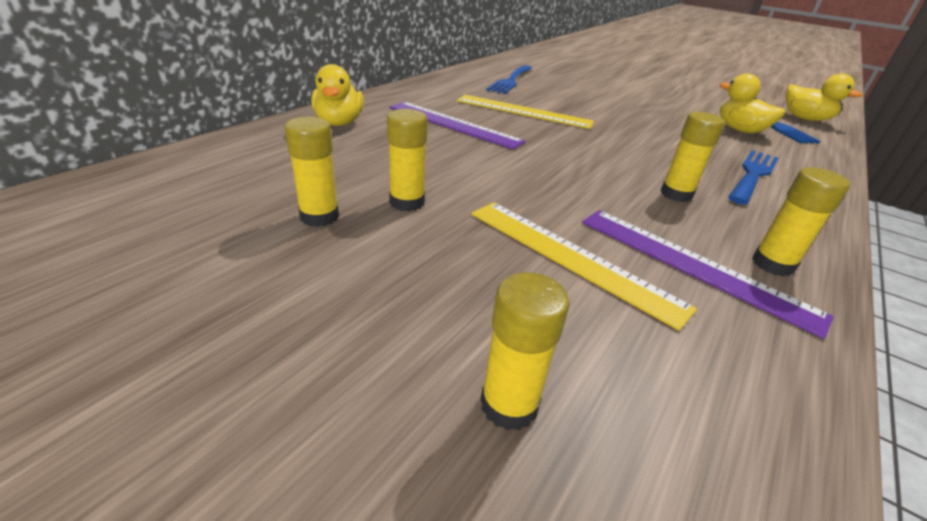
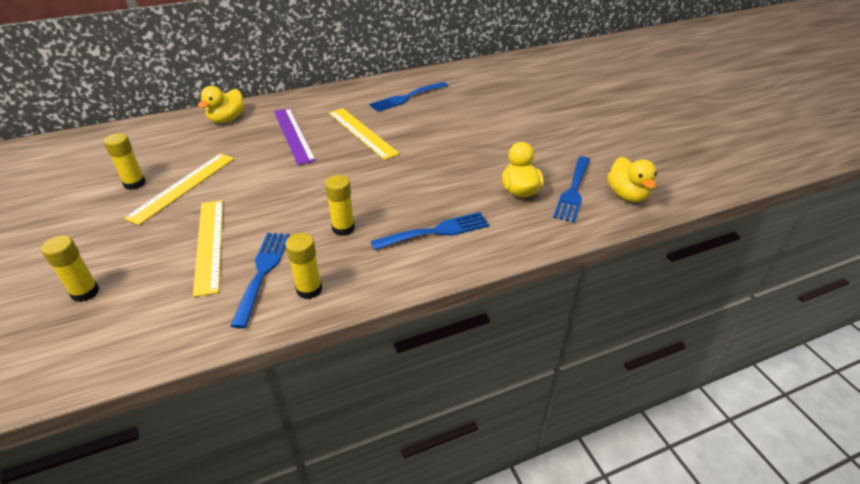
camera: 35 degrees right, 5 degrees up
(407, 202) = (183, 187): yellow glue stick -> yellow ruler
(693, 265) = (262, 272): purple ruler -> blue fork

